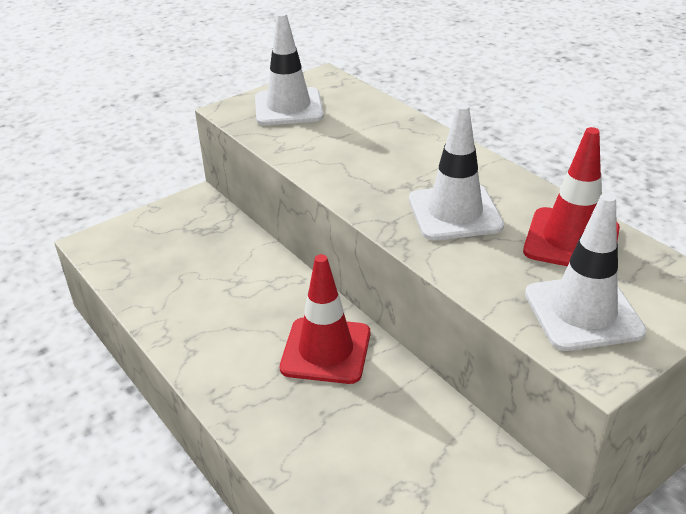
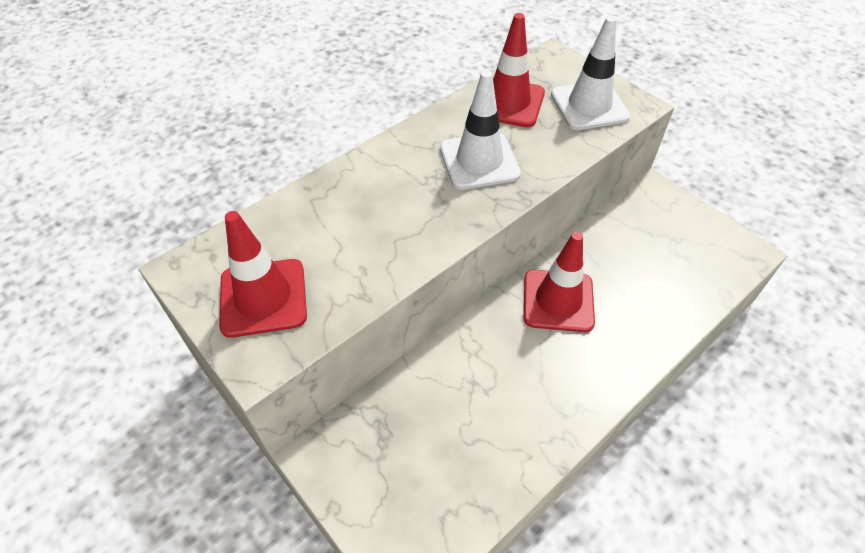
camera: 95 degrees left, 15 degrees up
(288, 107) = (263, 297): white traffic cone -> red traffic cone

